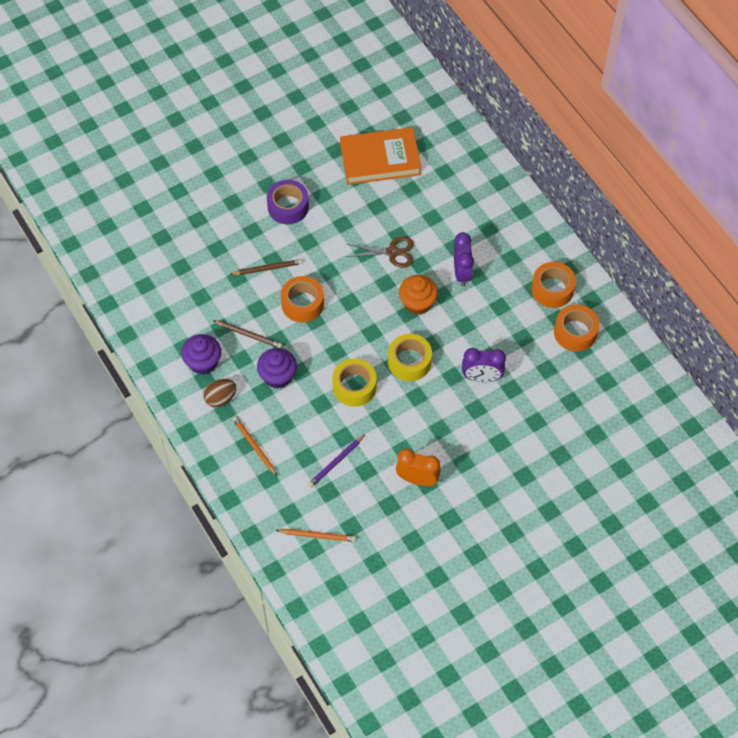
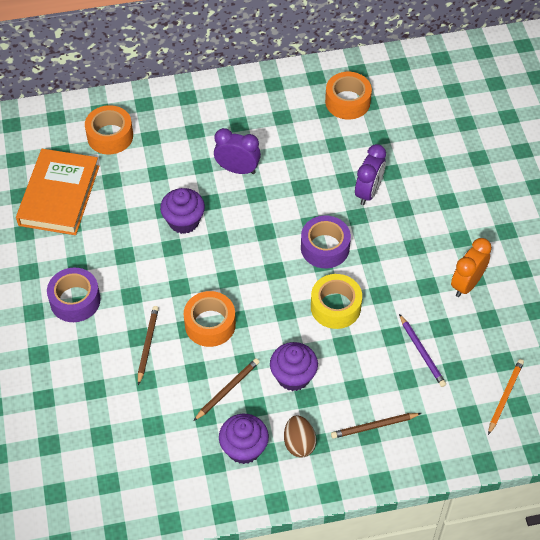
camera: 70 degrees left, 5 degrees down
(254, 446) = (374, 426): orange pencil -> brown pencil
(392, 252) = (184, 221): brown scissors -> purple cupcake
(409, 361) = (325, 248): yellow tape -> purple tape
(417, 303) = (257, 218): orange cupcake -> none
(552, 289) = (291, 103): orange tape -> orange tape (110, 136)

